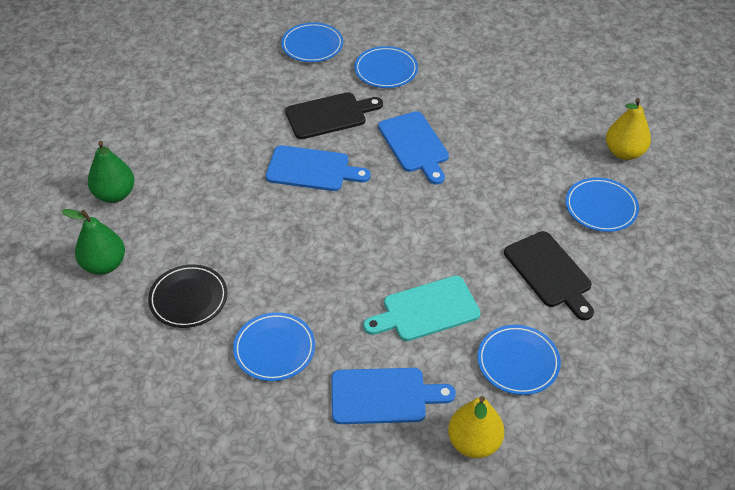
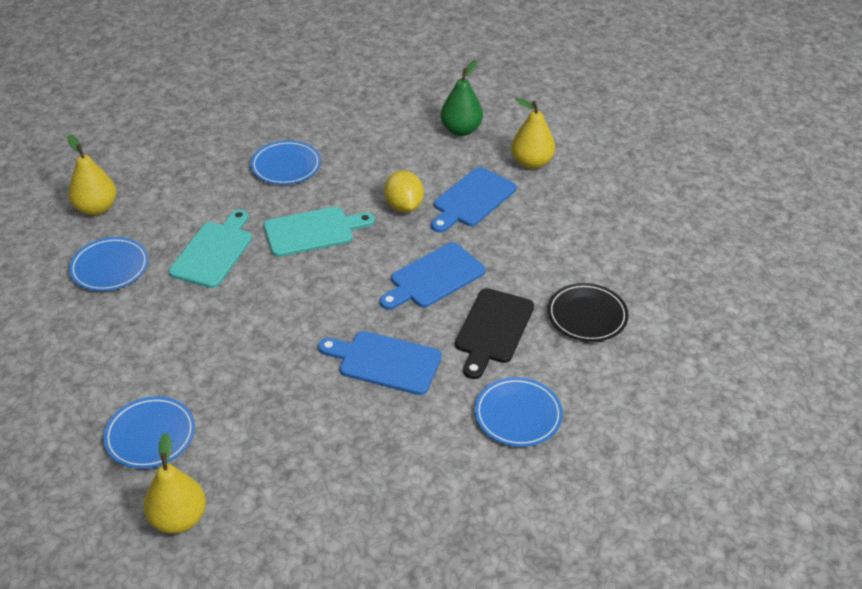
camera: 130 degrees right, 5 degrees down
(115, 194) = (531, 162): green pear -> yellow pear
(188, 299) = (380, 151): black plate -> black plate (587, 316)
(249, 235) = (404, 206): none -> yellow lemon
(312, 45) = (621, 382): blue plate -> none
(337, 267) = (313, 231): none -> turquoise cutting board
(384, 396) = (183, 191): blue cutting board -> blue cutting board (472, 199)
(550, 273) = (144, 343): black cutting board -> none

